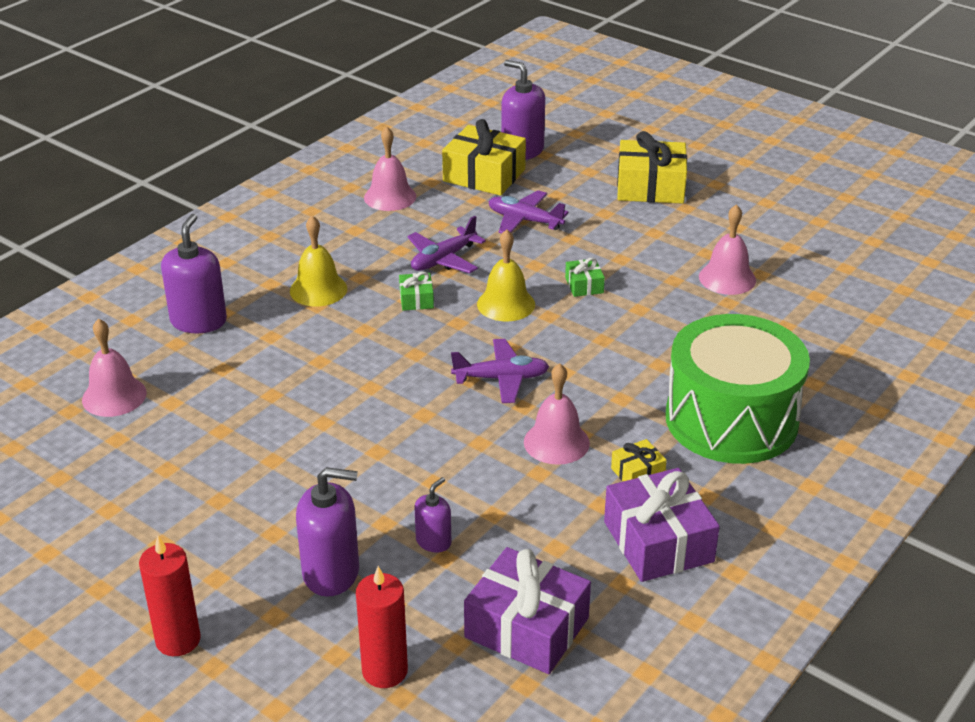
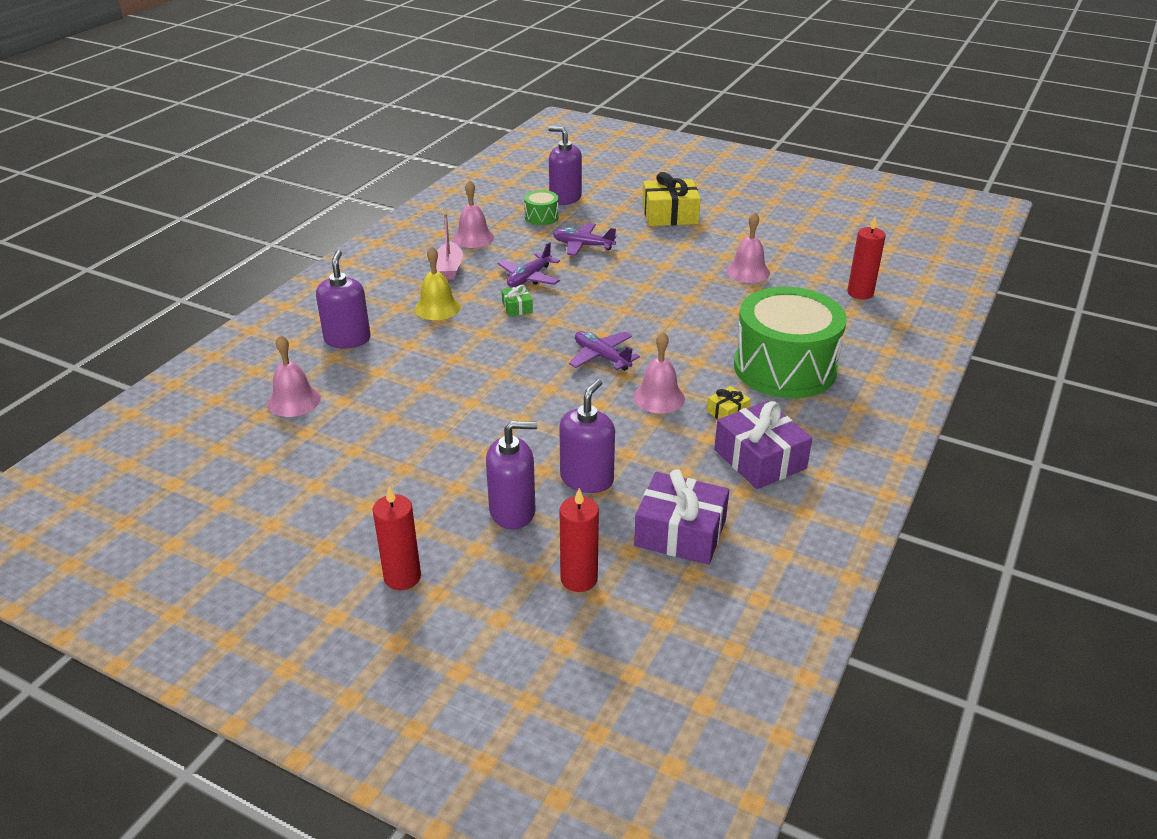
camera: 10 degrees left, 0 degrees up
(348, 236) = (449, 268): none -> pink boat
(433, 541) = (587, 479): purple soap dispenser -> purple soap dispenser, size x1.81
(484, 175) = (541, 217): yellow gift -> green drum
(501, 378) = (601, 357): purple plane -> purple plane turned 120 degrees counterclockwise
(506, 304) = (587, 304): yellow bell -> none
(584, 285) = (643, 286): green gift -> none
(867, 324) = (860, 293): none -> red candle

